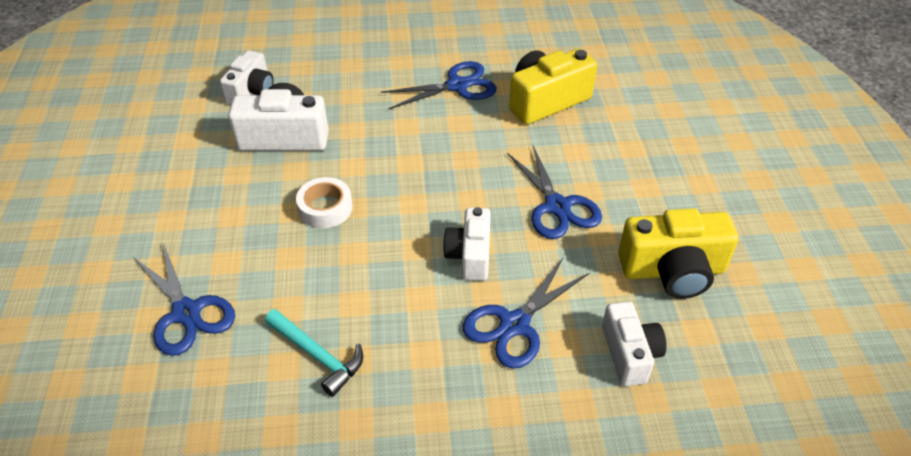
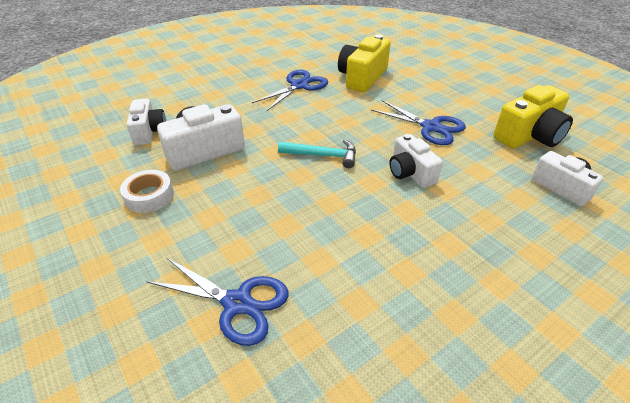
camera: 30 degrees left, 5 degrees down
(318, 355) = (377, 282): turquoise hammer -> turquoise hammer (323, 155)
(325, 208) = (281, 183): white tape -> white tape (149, 196)
(515, 324) = (483, 200): blue scissors -> none

